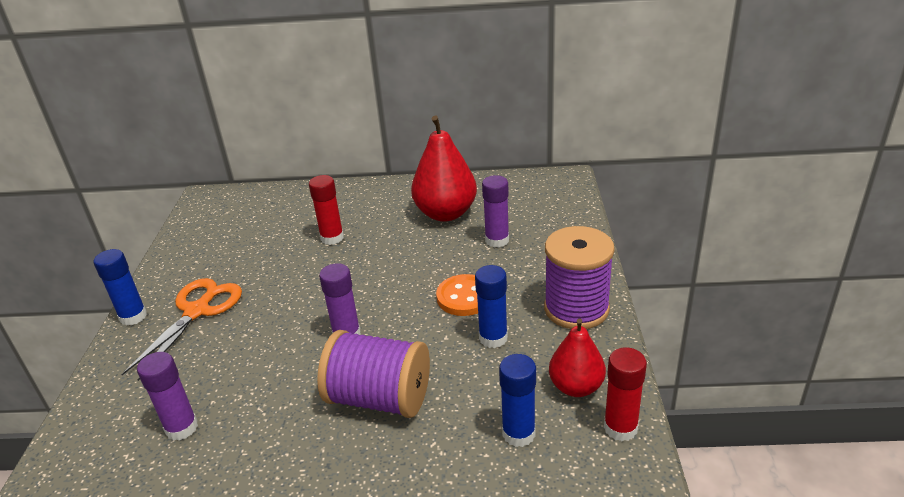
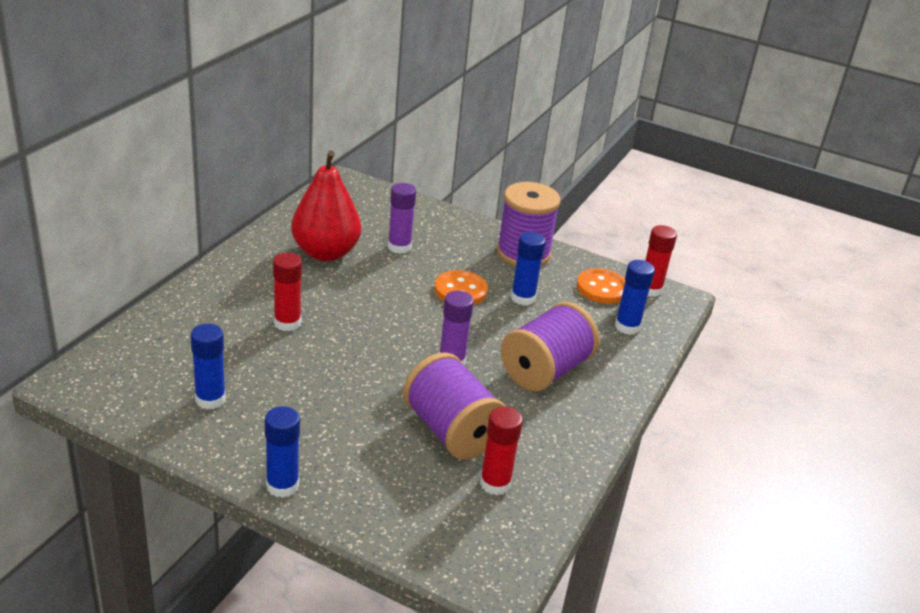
camera: 70 degrees left, 0 degrees up
(181, 428) = (495, 483): purple glue stick -> red glue stick
(197, 311) = (321, 438): orange scissors -> none
(216, 248) = (210, 399): none -> blue glue stick
(244, 373) = (451, 431): none -> purple spool
(576, 387) = (602, 288): red pear -> orange button

